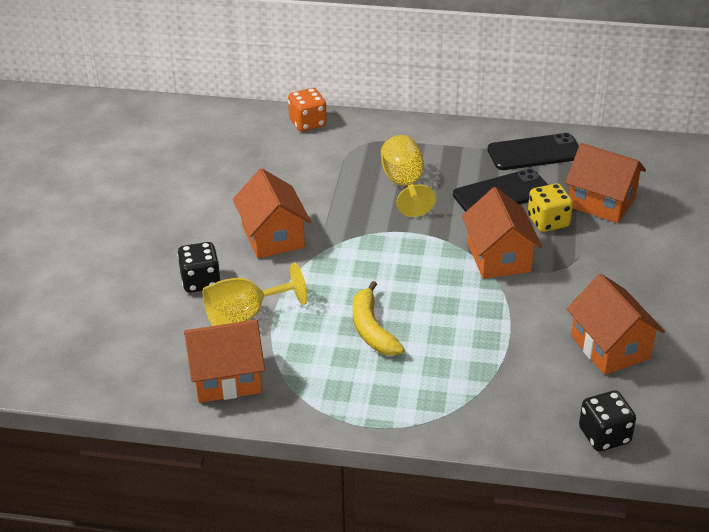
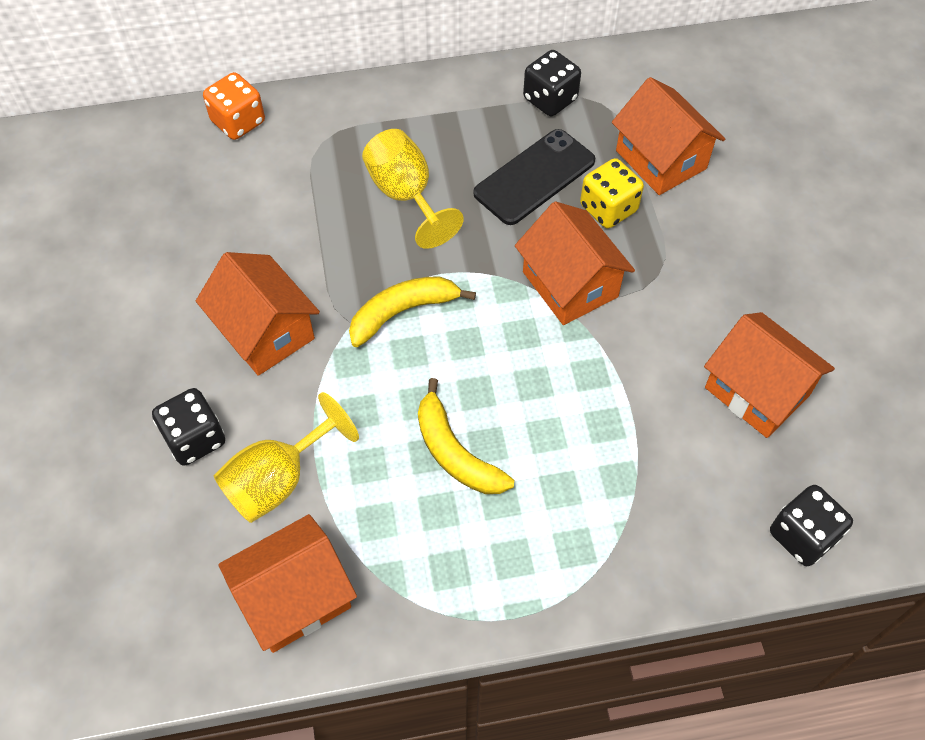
camera: 20 degrees left, 20 degrees up
(372, 247) = (403, 312): none -> yellow banana
(534, 153) = (550, 99): black phone -> black dice
(601, 202) = (661, 159): orange house -> orange house turned 45 degrees clockwise

